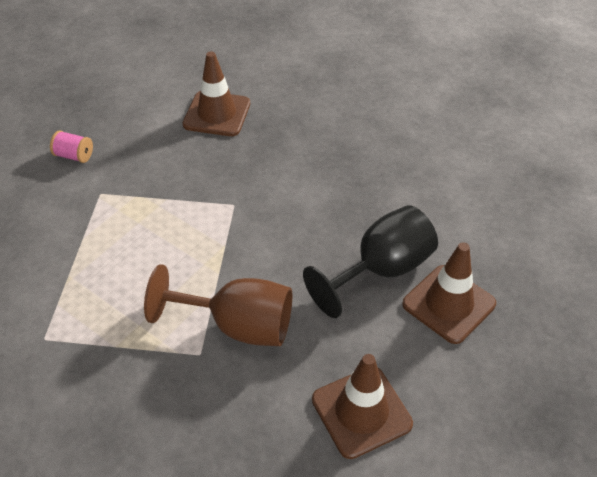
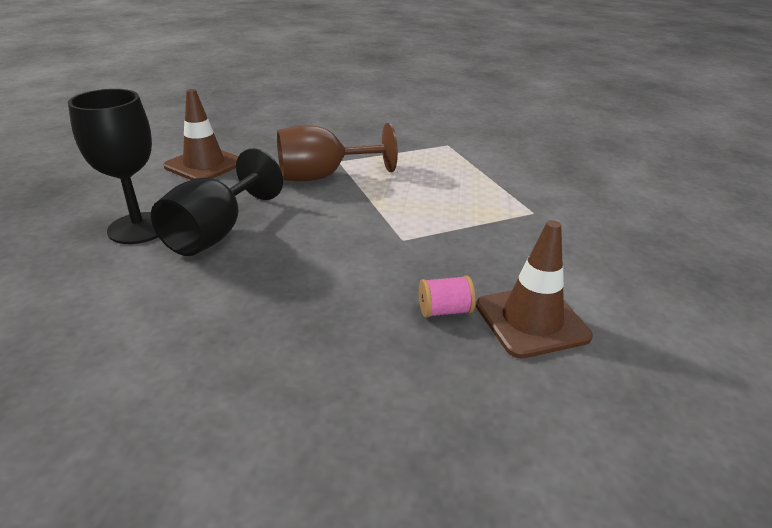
camera: 150 degrees right, 15 degrees down
(74, 156) = (604, 229): pink spool -> pink spool (444, 311)
(448, 304) = (139, 228): brown traffic cone -> black goblet

